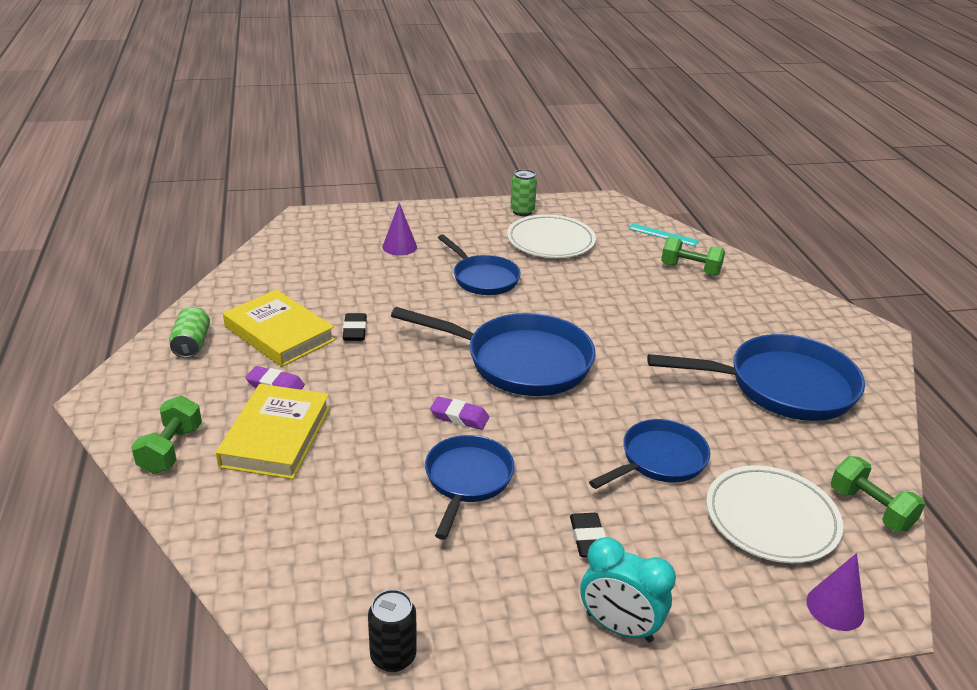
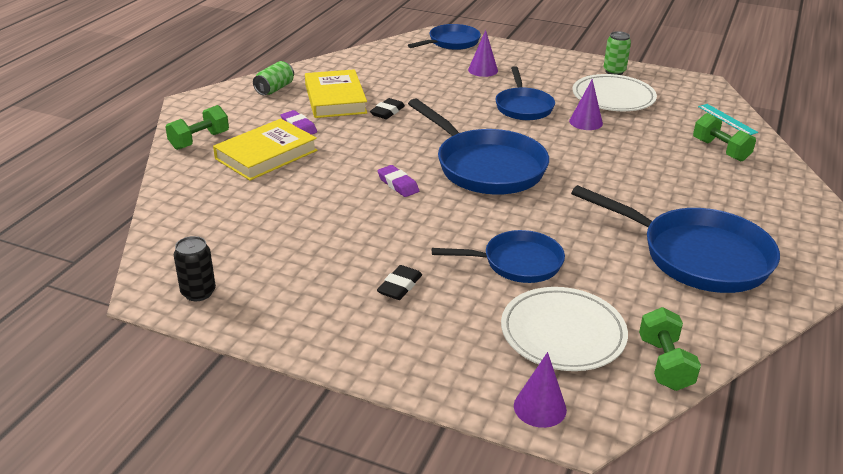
camera: 35 degrees right, 0 degrees up
(467, 480) = (358, 221): blue pan -> blue pan (451, 42)
(555, 277) = (586, 122): none -> purple cone
(619, 627) = (357, 342): turquoise clock -> none

